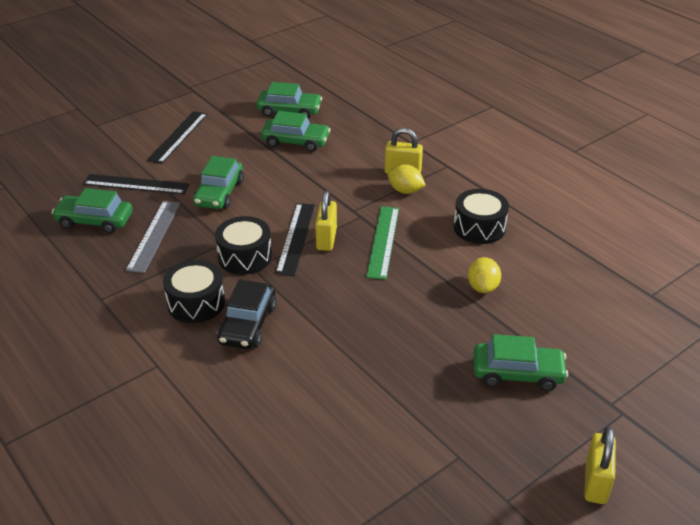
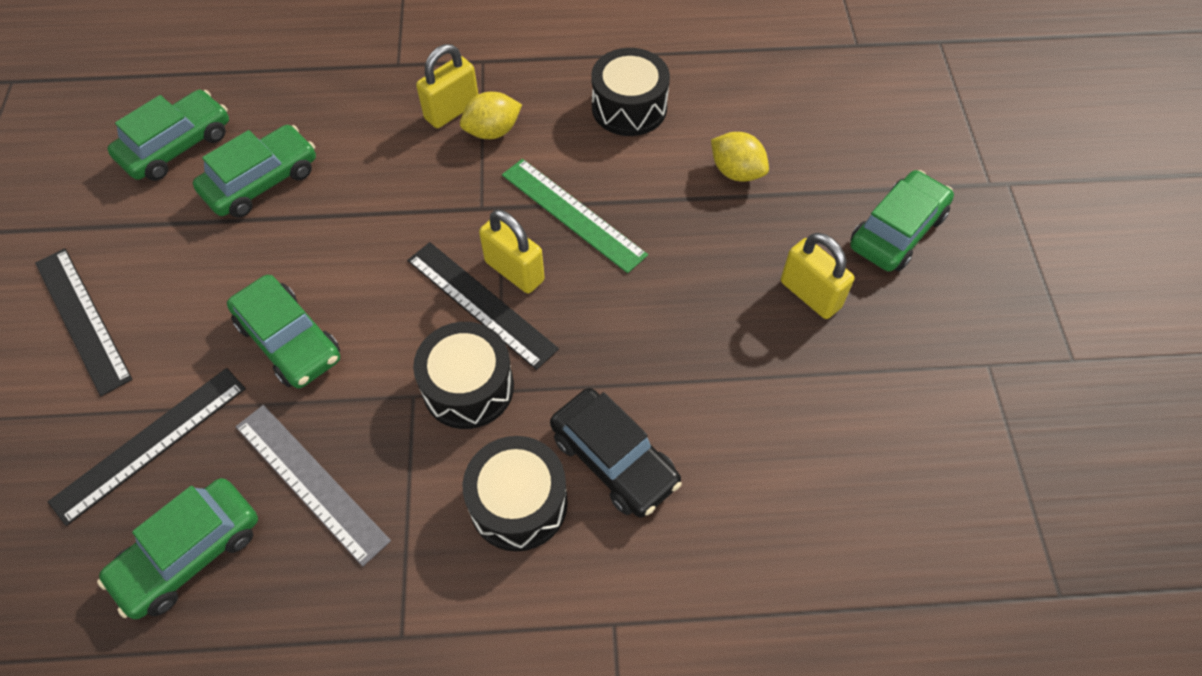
camera: 55 degrees left, 20 degrees up
(595, 482) = (1088, 268): yellow padlock -> yellow padlock (810, 294)

